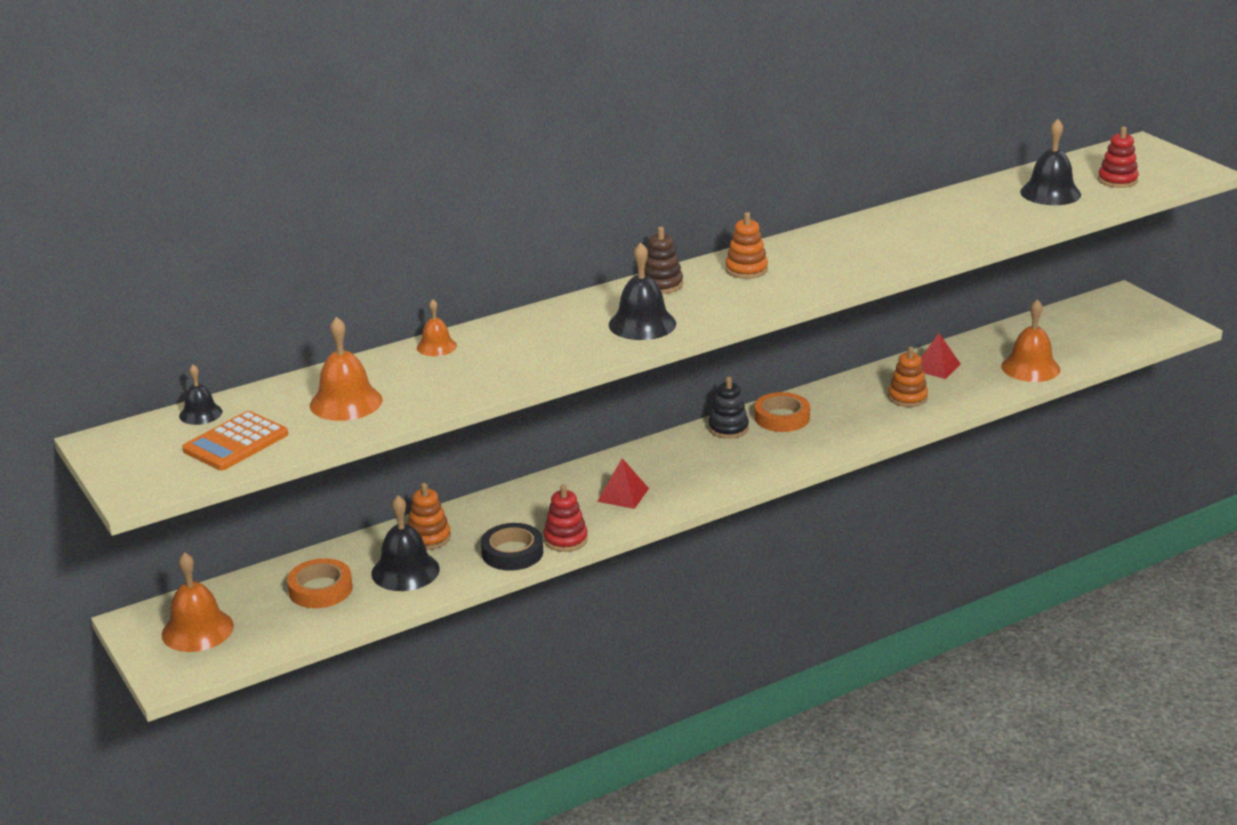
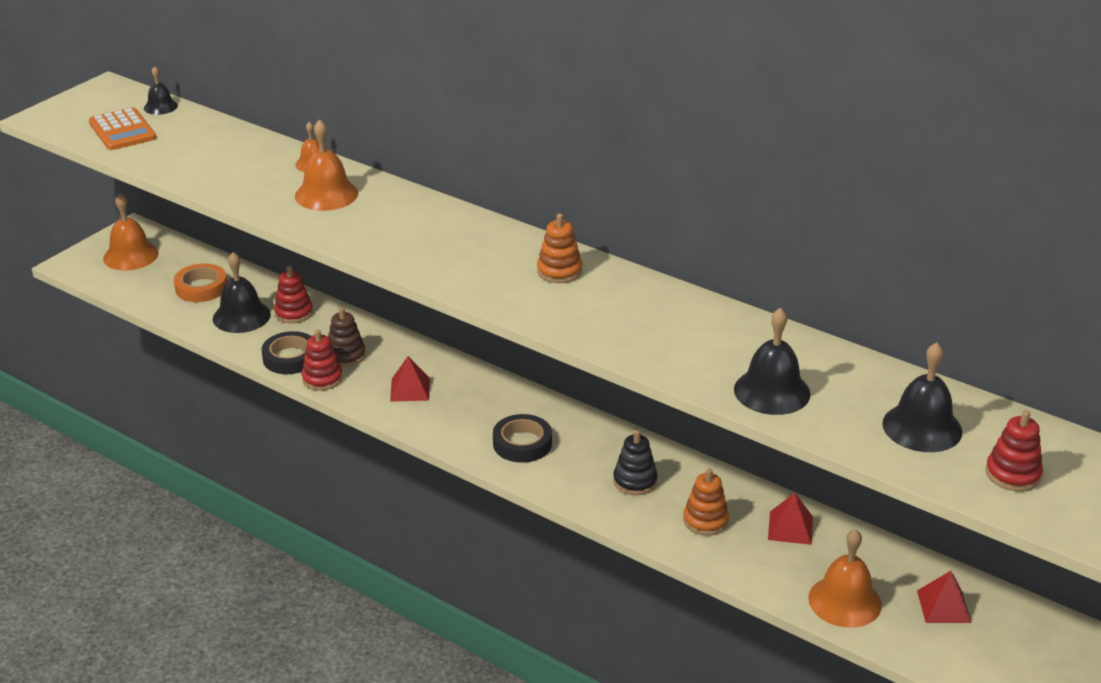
camera: 65 degrees right, 5 degrees up
(235, 442) = (122, 130): orange calculator -> orange calculator turned 135 degrees counterclockwise
(346, 402) = (201, 153): orange bell -> orange bell (326, 194)
(428, 538) = (294, 313): orange stacking toy -> red stacking toy
(642, 324) = (407, 243): black bell -> black bell (772, 391)
(661, 284) = (496, 235): brown stacking toy -> brown stacking toy (346, 355)
(728, 428) = (563, 419): black stacking toy -> black stacking toy (635, 481)
(750, 454) = (522, 443): none -> black tape
(782, 417) = (606, 446): orange tape -> none
(1053, 335) = (943, 606): none -> red pyramid

